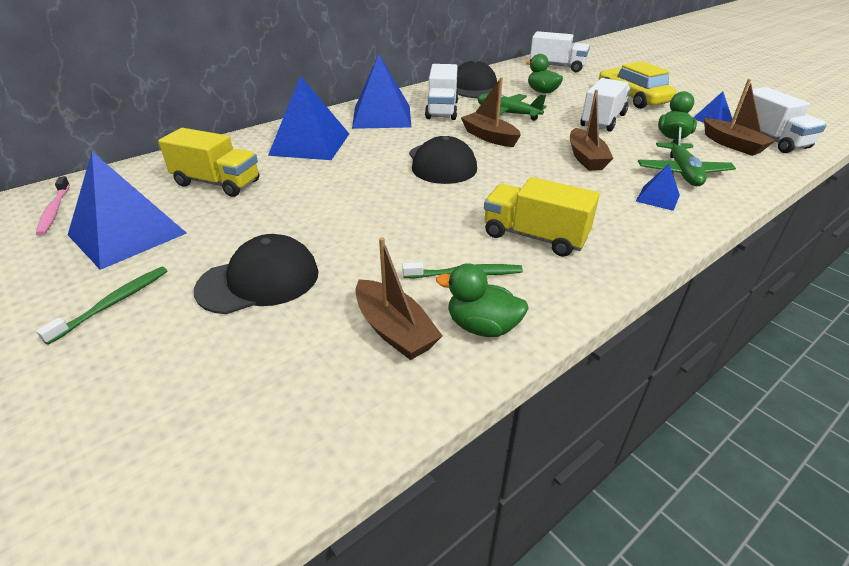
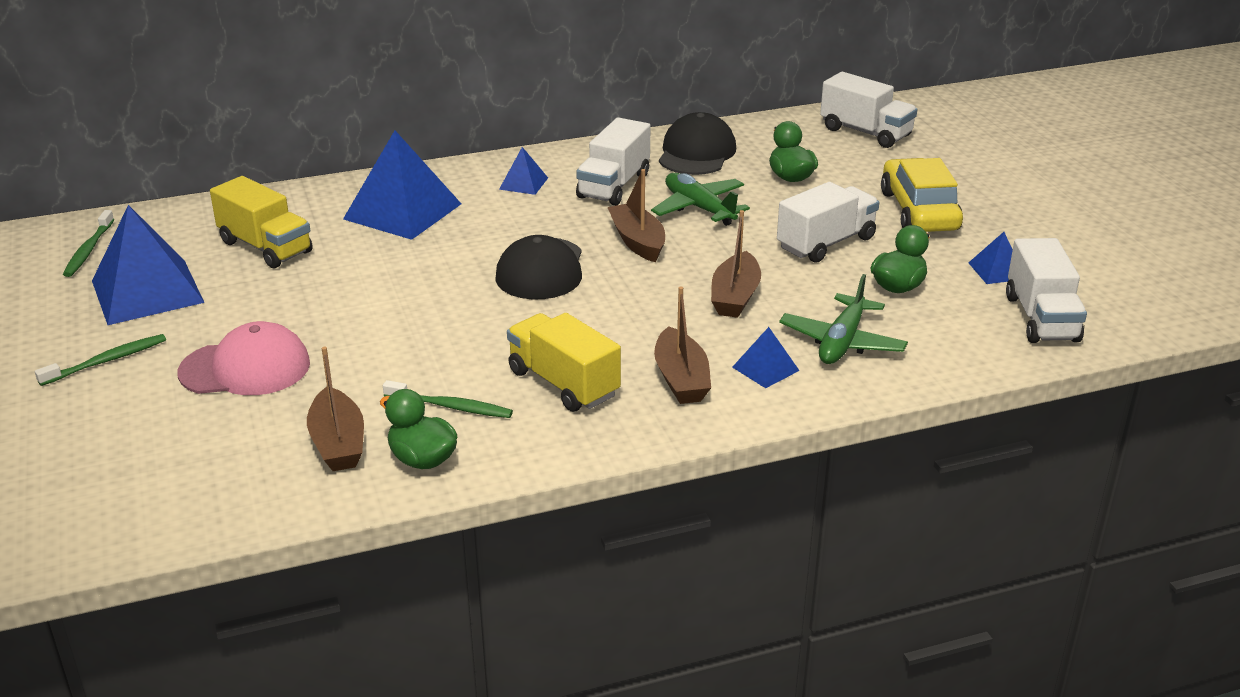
camera: 20 degrees right, 5 degrees down
(54, 210) = (89, 250): pink toothbrush -> green toothbrush
(259, 280) = (245, 368): black cap -> pink cap
(382, 116) = (523, 183): blue pyramid -> blue pyramid, size x0.47
(732, 144) = (971, 316): brown boat -> brown boat (681, 379)

